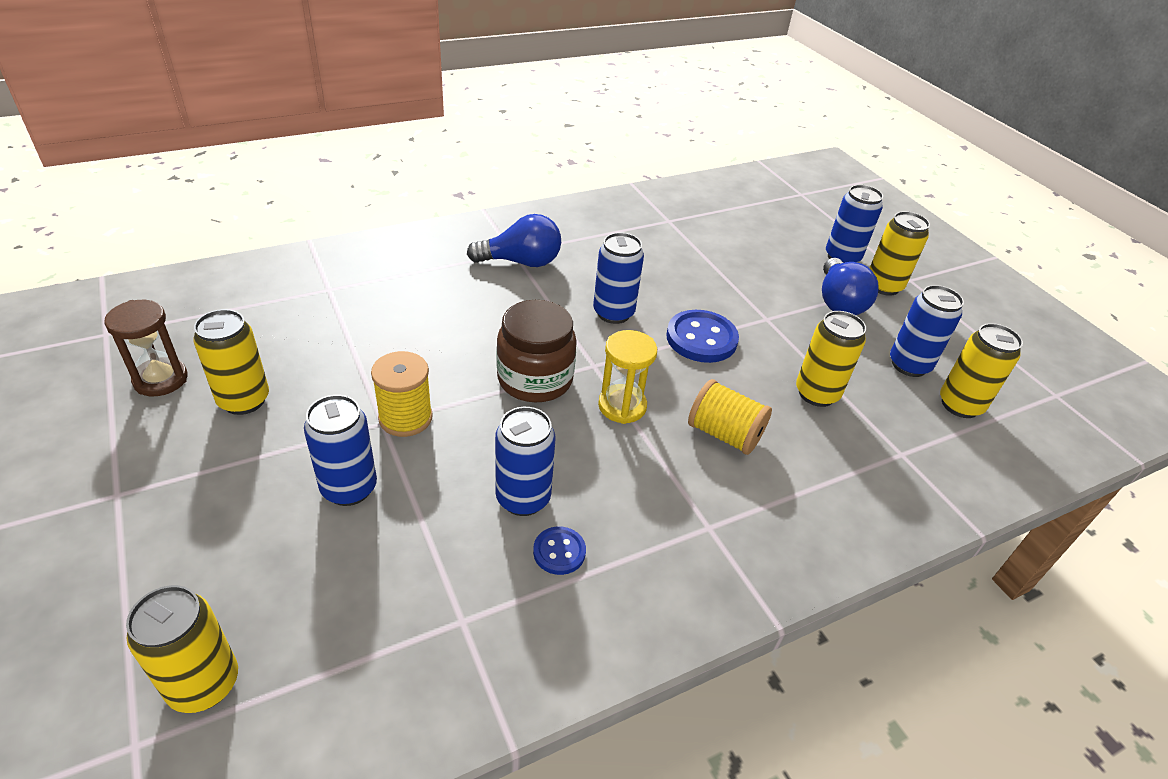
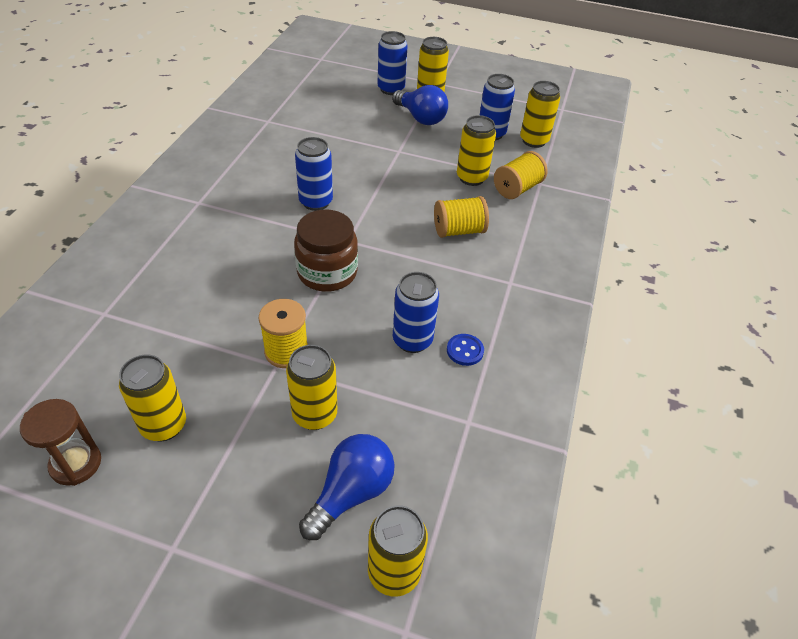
camera: 45 degrees left, 5 degrees up
(349, 488) = (315, 414): blue can -> yellow can
(521, 262) = (214, 206): blue light bulb -> blue light bulb (351, 493)
(622, 406) = (393, 253): yellow hourglass -> none
(701, 338) = (382, 185): blue button -> none
(861, 440) = (517, 188): none -> yellow spool

